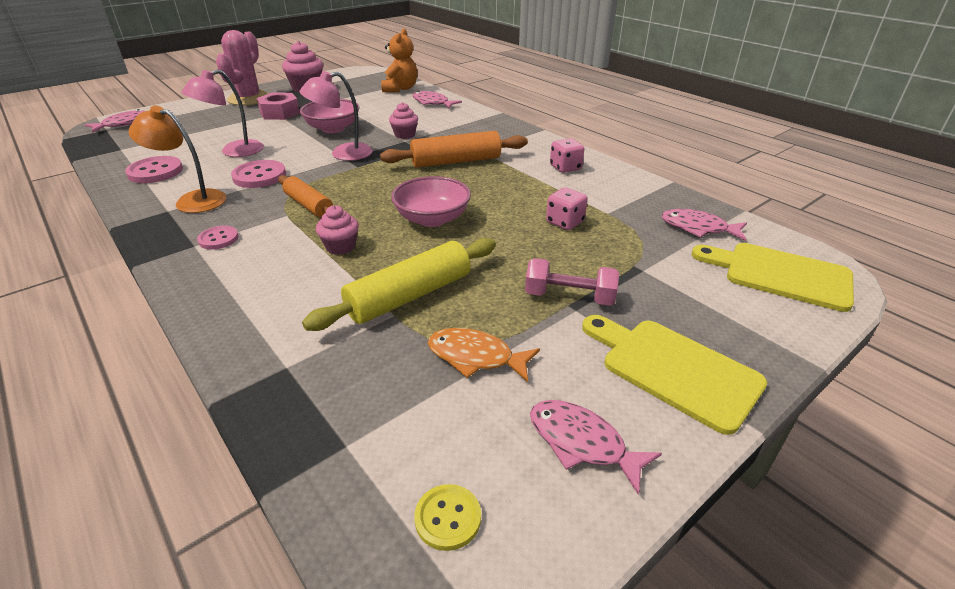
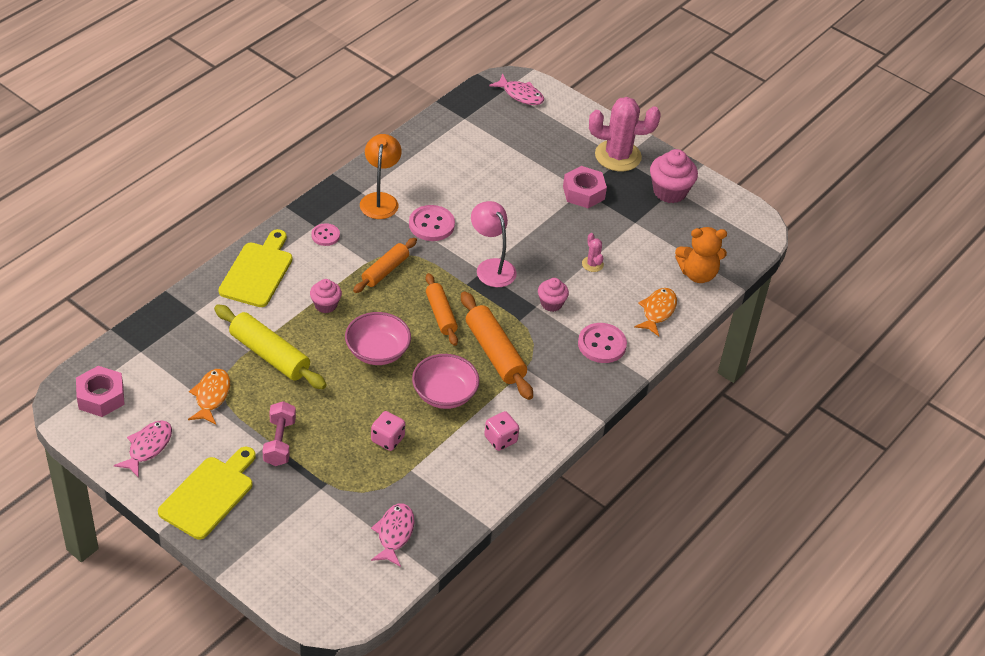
camera: 75 degrees right, 10 degrees up
(155, 172) = (425, 158): pink button -> pink button (602, 344)
(234, 151) = (477, 192): pink lamp -> none
(333, 129) = (552, 245): pink bowl -> pink bowl (444, 394)
(367, 117) = (592, 264): none -> pink cactus
(393, 181) = (441, 314): none -> orange rolling pin
(432, 103) = (657, 311): pink fish -> orange fish
(448, 518) = (101, 397): yellow button -> pink nut
(780, 275) = (327, 578): yellow cutting board -> yellow cutting board (257, 272)

